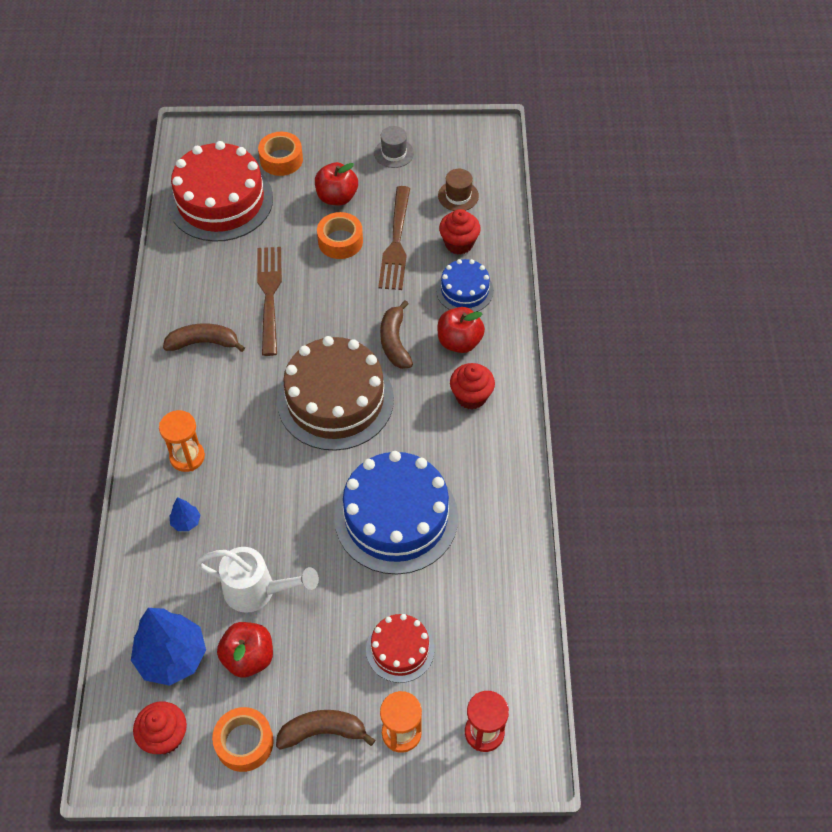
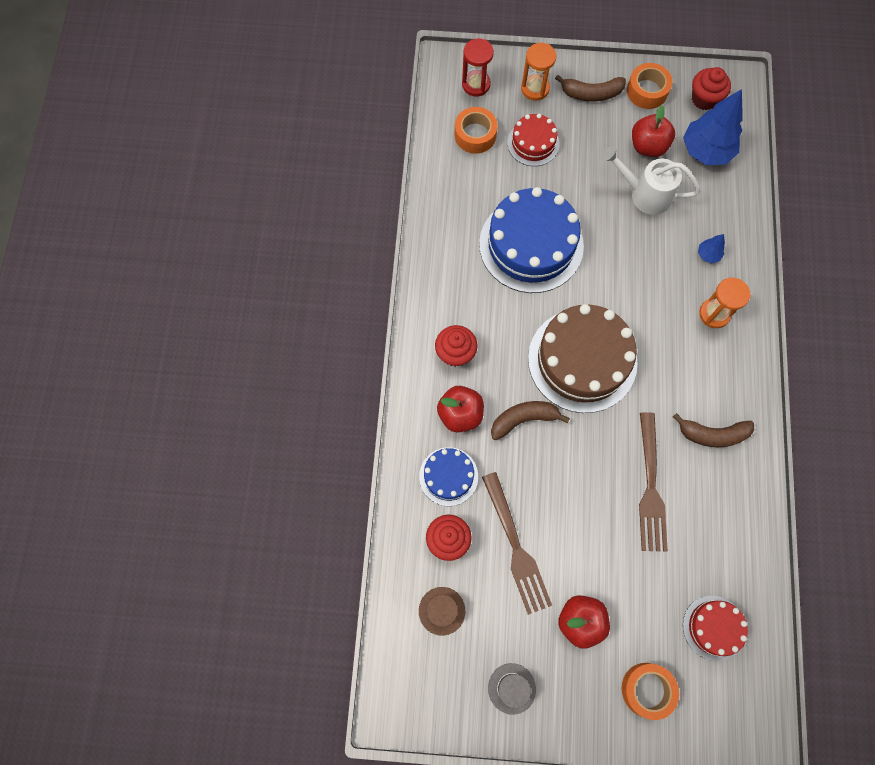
camera: 175 degrees left, 15 degrees up
(220, 201) = (714, 628): red cake -> red cake, size x0.52
(340, 241) = (577, 554): orange tape -> orange tape (475, 135)
(395, 342) = (523, 419): brown banana -> brown banana turned 105 degrees counterclockwise
(396, 242) = (516, 547): brown fork -> brown fork turned 150 degrees clockwise

